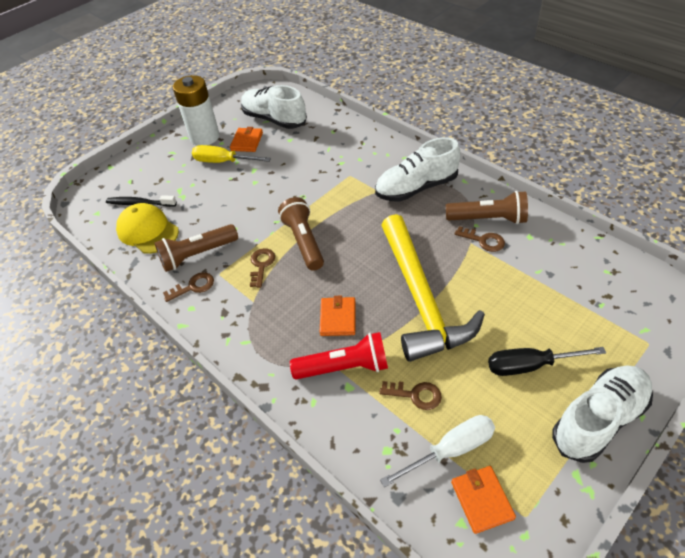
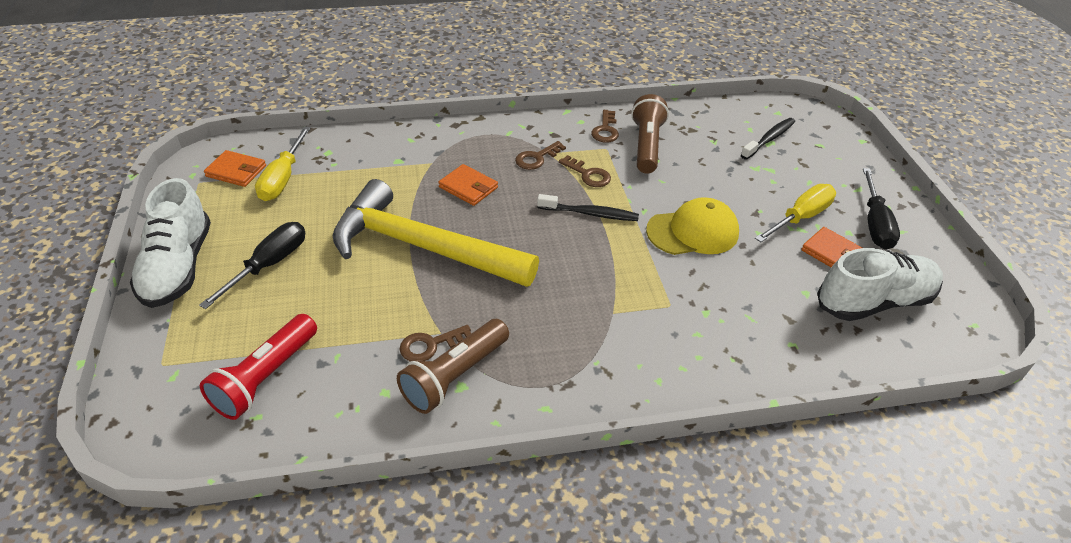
camera: 120 degrees right, 5 degrees down
(148, 231) = (715, 131): yellow cap -> yellow cap (693, 232)
(204, 137) = (875, 224): white battery -> black screwdriver
(304, 241) = (590, 214): brown flashlight -> black toothbrush
(344, 367) = (417, 167): red flashlight -> red flashlight (265, 377)
(415, 395) = (343, 187): brown key -> brown key (536, 158)
(416, 188) = (582, 349): white shoe -> none
(451, 450) = (283, 178): white screwdriver -> yellow screwdriver

